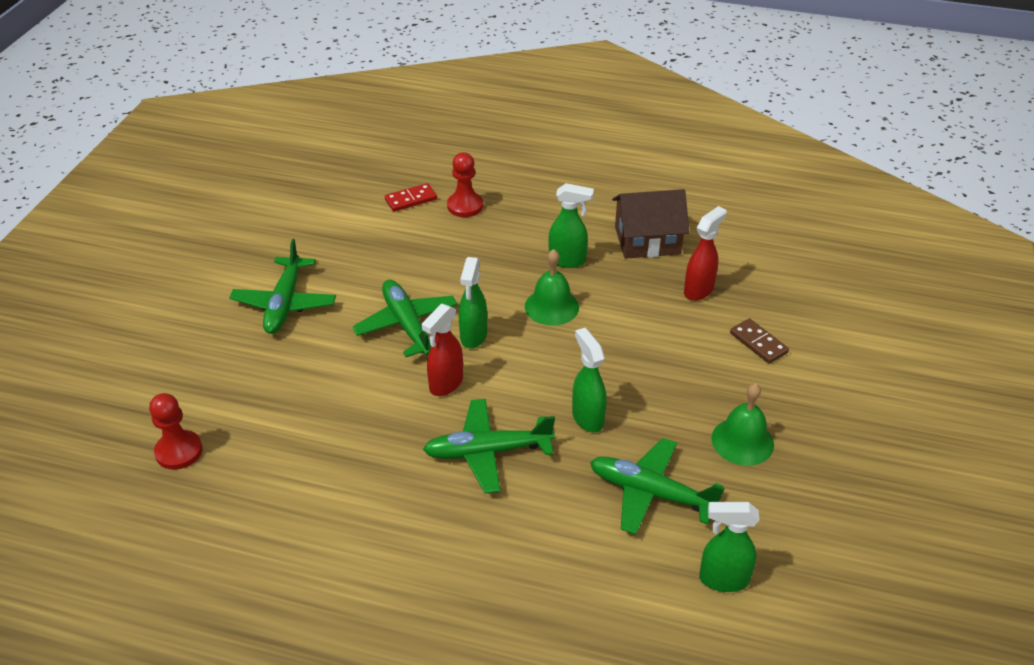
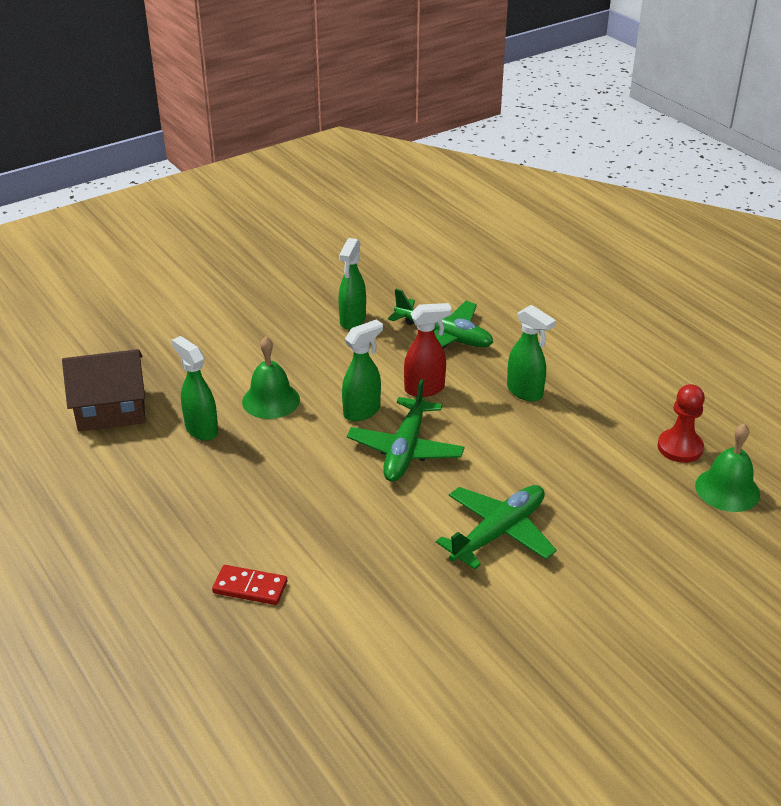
camera: 140 degrees left, 5 degrees down
(465, 206) = (208, 543): red pawn -> none
(647, 240) = (111, 409): brown house -> brown house turned 45 degrees counterclockwise
(650, 493) = (370, 271): green plane -> none
(699, 290) = (146, 352): red spray bottle -> none
(722, 579) = (385, 227): green spray bottle -> green spray bottle (525, 392)
(742, 441) = (277, 265): green bell -> green bell (727, 489)
(758, 343) = (172, 302): brown domino -> none

